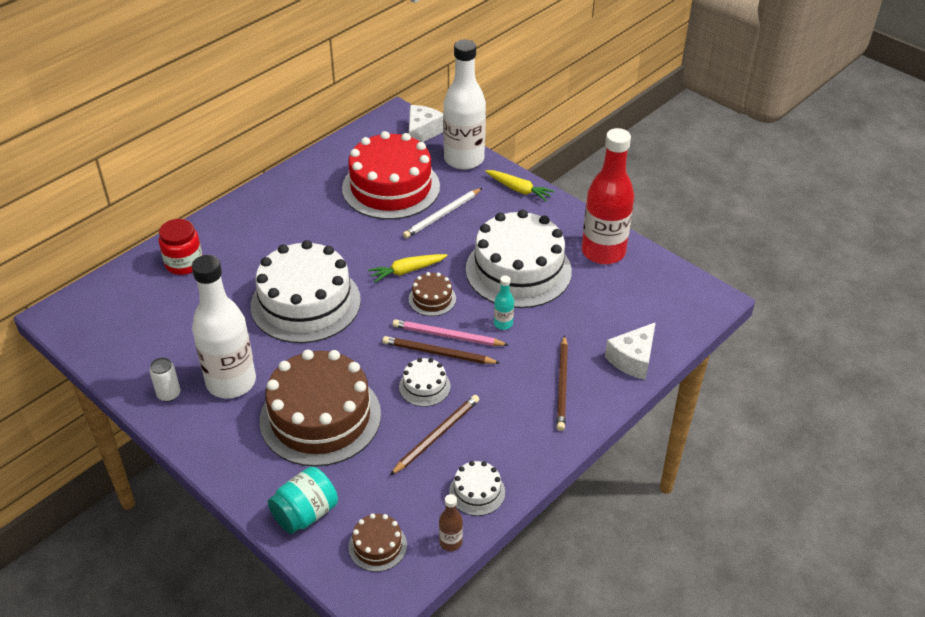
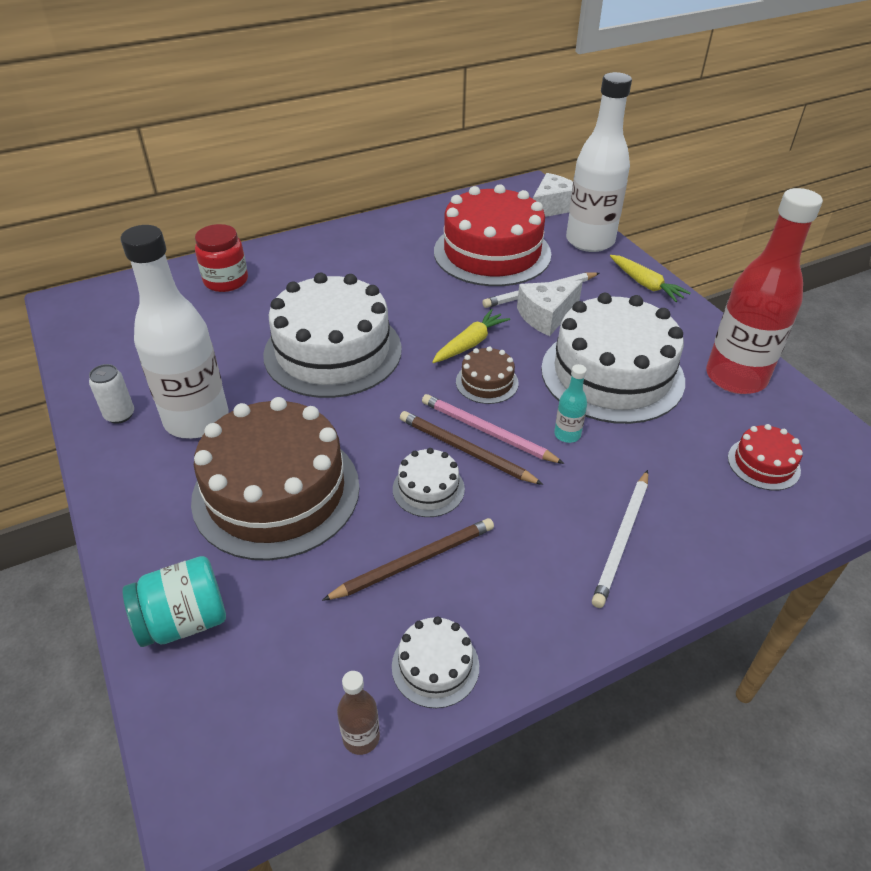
camera: 20 degrees right, 0 degrees up
(377, 546) = (253, 705): brown cake -> none
(407, 271) = (470, 343): yellow carrot -> yellow carrot turned 135 degrees clockwise
(562, 385) = (622, 539): brown pencil -> white pencil
(633, 359) = (740, 530): white cheese -> white cheese (546, 316)
(636, 311) = (763, 464): none -> red cake

